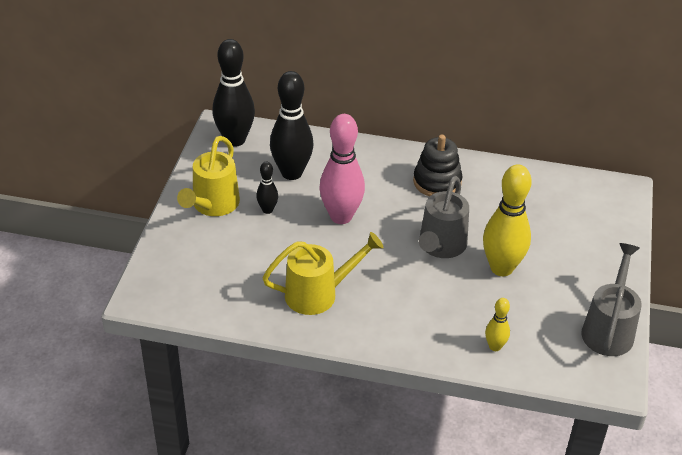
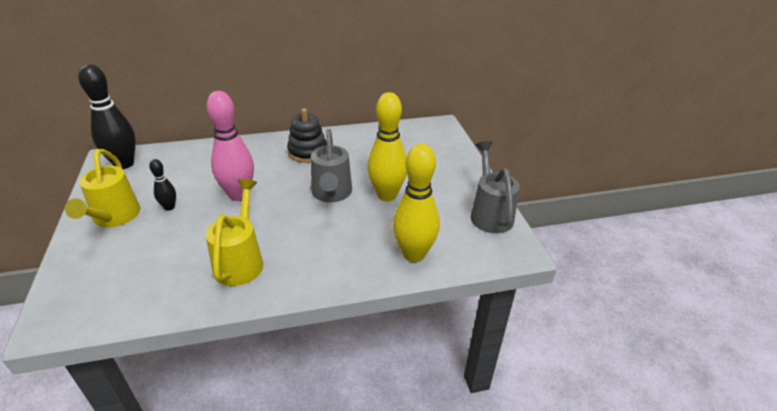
camera: 25 degrees left, 5 degrees down
(292, 173) = (183, 175): black bowling pin -> none
(319, 294) = (241, 261): yellow watering can -> yellow watering can turned 45 degrees counterclockwise
(495, 346) = (414, 254): yellow bowling pin -> yellow bowling pin, size x2.04

